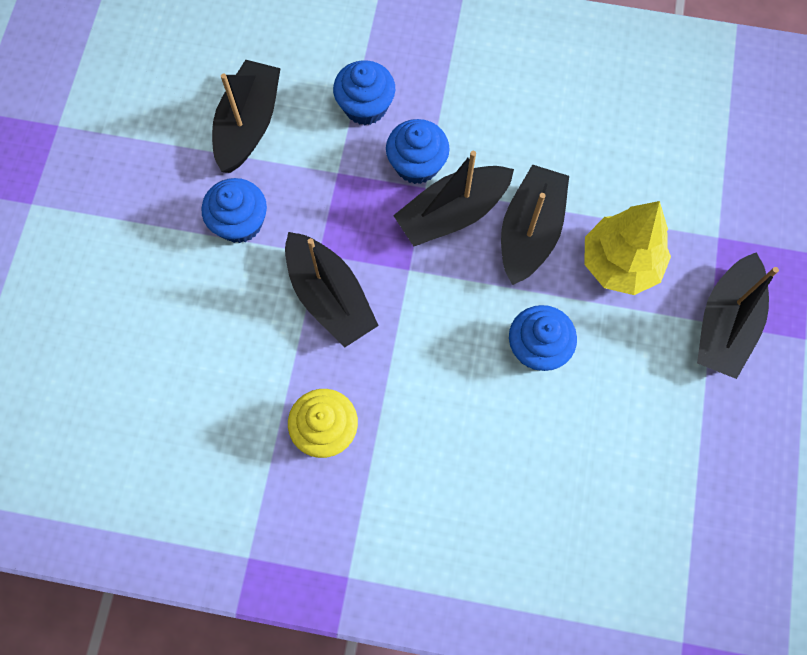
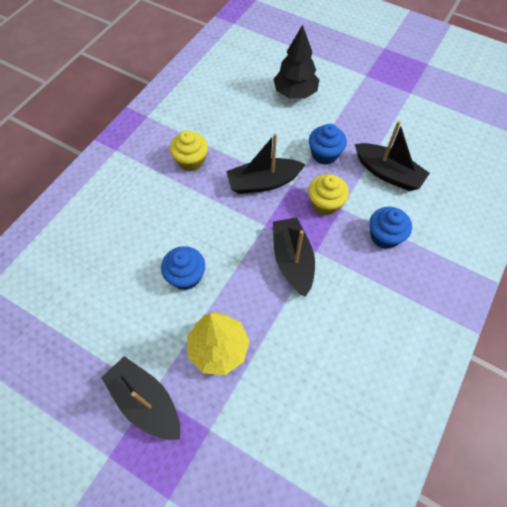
camera: 110 degrees right, 10 degrees down
(111, 309) = (295, 93): none -> black tree
(337, 196) = (325, 203): none -> yellow cupcake
(417, 164) = (333, 252): blue cupcake -> none
(530, 231) = (263, 301): black boat -> none

